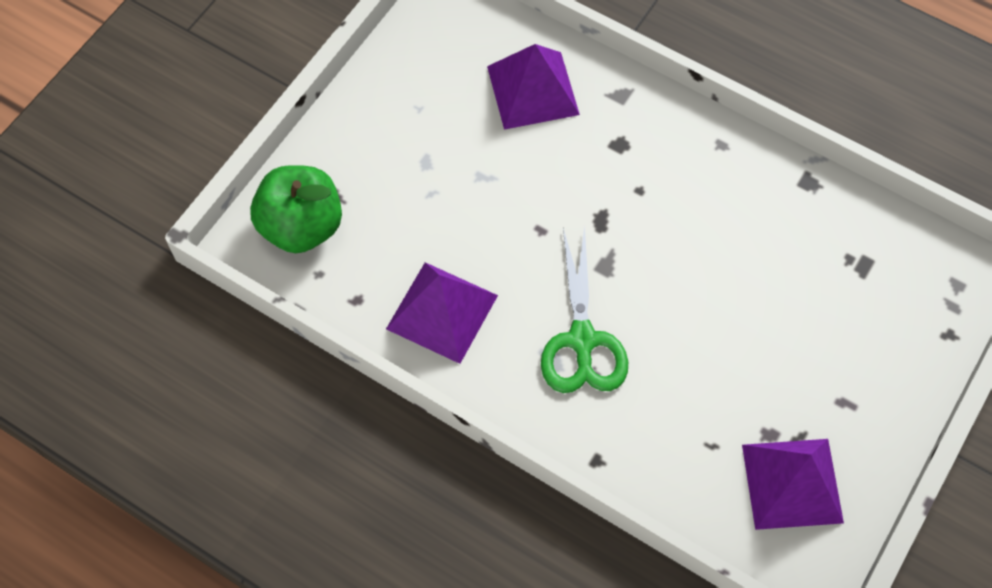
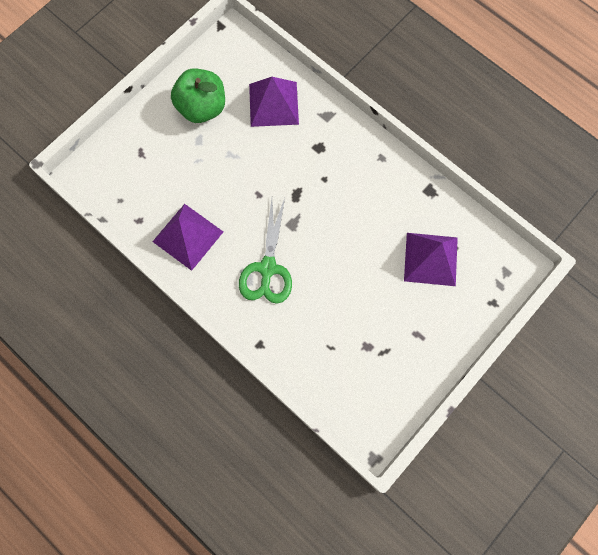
camera: 10 degrees right, 10 degrees up
(301, 226) = (116, 169): green apple -> green apple (202, 108)
(792, 483) = (373, 379): purple pyramid -> purple pyramid (431, 259)

